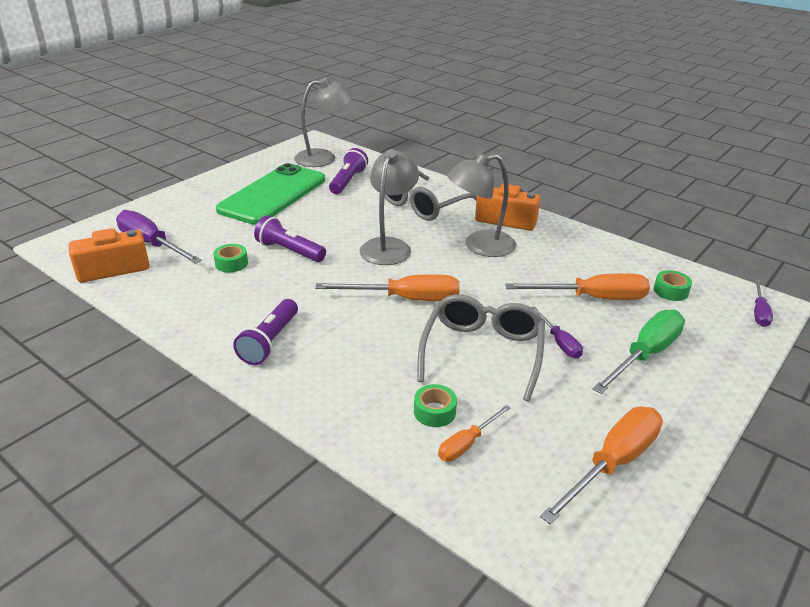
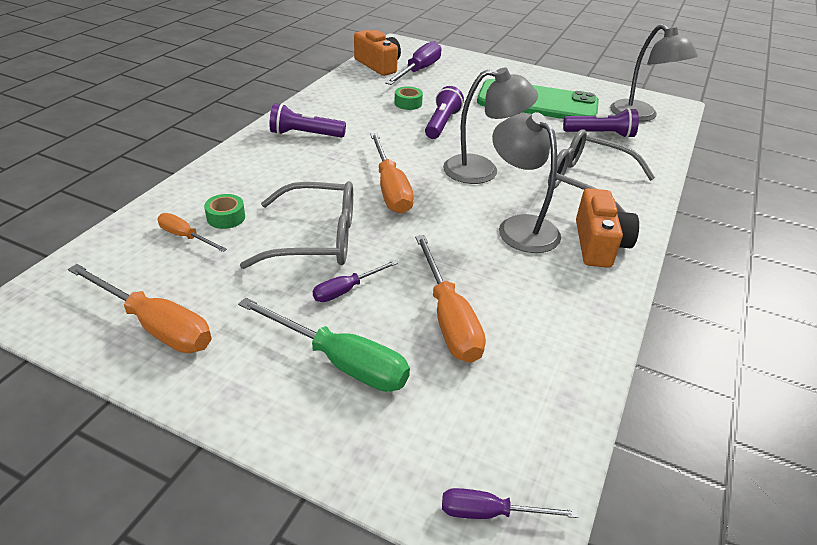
camera: 75 degrees right, 5 degrees up
(670, 291) = (503, 400): green tape -> none

